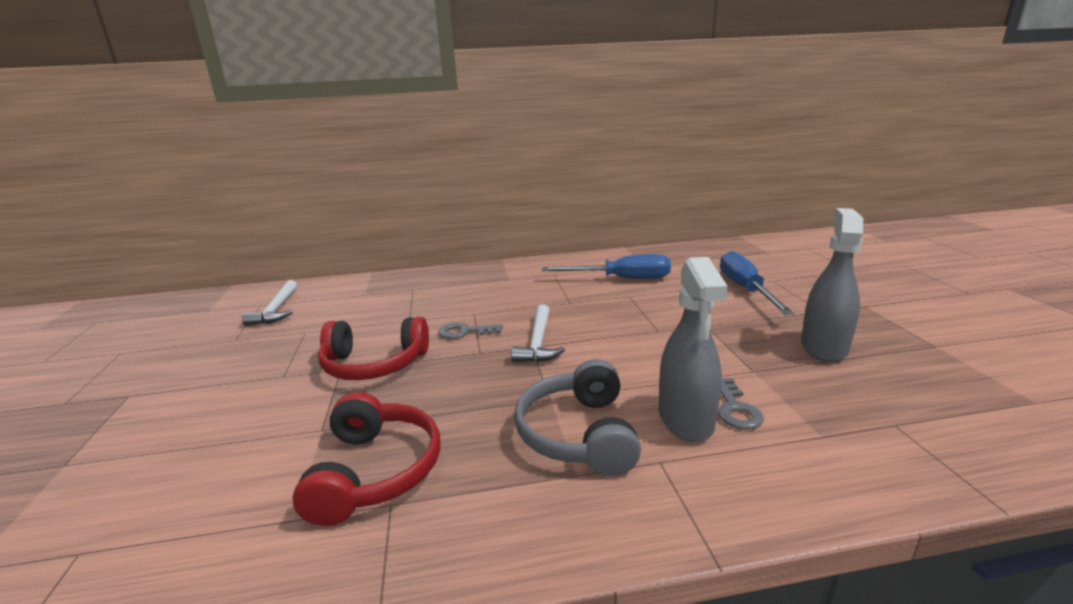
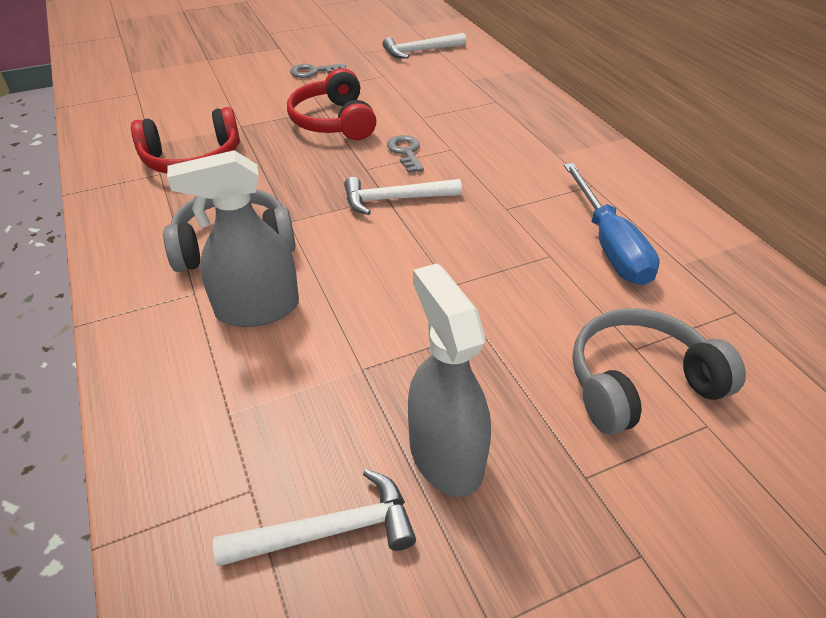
camera: 75 degrees right, 20 degrees up
(735, 408) = (277, 347): grey key -> grey key (313, 72)
(745, 289) = (639, 383): blue screwdriver -> grey headphones
(823, 347) = (445, 455): grey spray bottle -> grey spray bottle turned 120 degrees counterclockwise
(909, 391) = (329, 531): none -> white hammer

